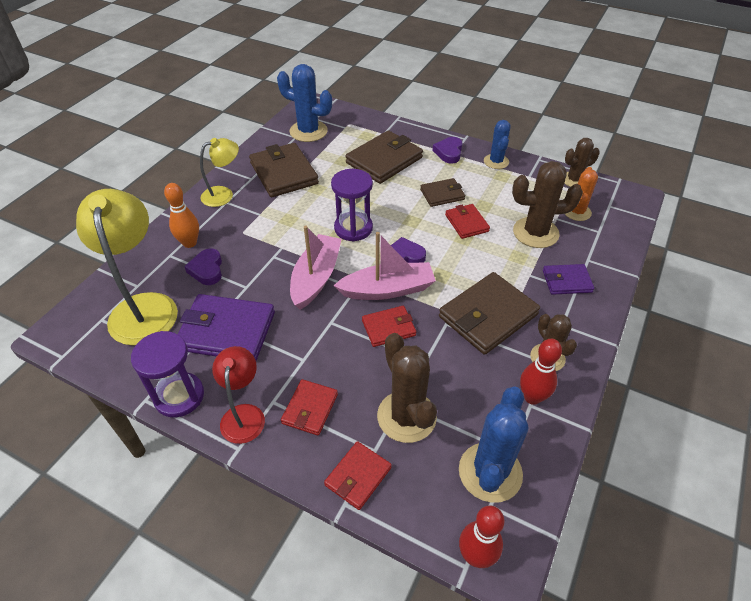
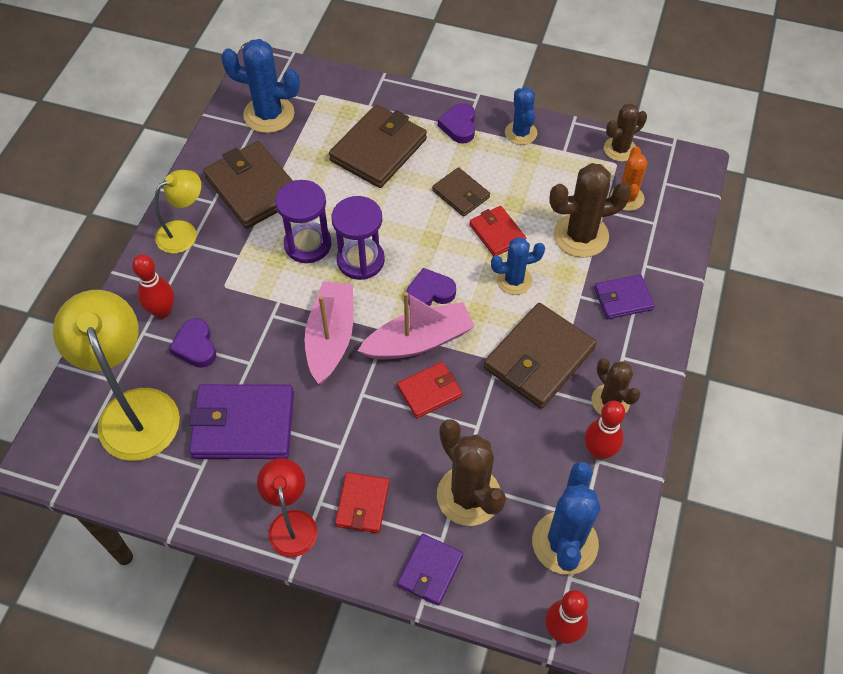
camera: 10 degrees left, 10 degrees up
(179, 396) = (213, 513): purple hourglass -> purple hourglass (308, 244)
(189, 243) = (162, 311): orange bowling pin -> red bowling pin
(358, 476) = (430, 570): red wallet -> purple wallet
(442, 194) = (461, 194): brown wallet -> brown wallet turned 75 degrees clockwise
(475, 257) = (514, 280): none -> blue cactus

